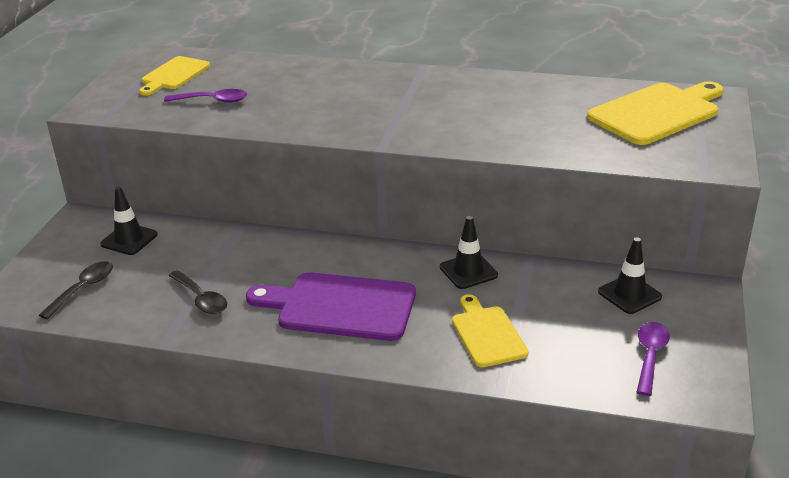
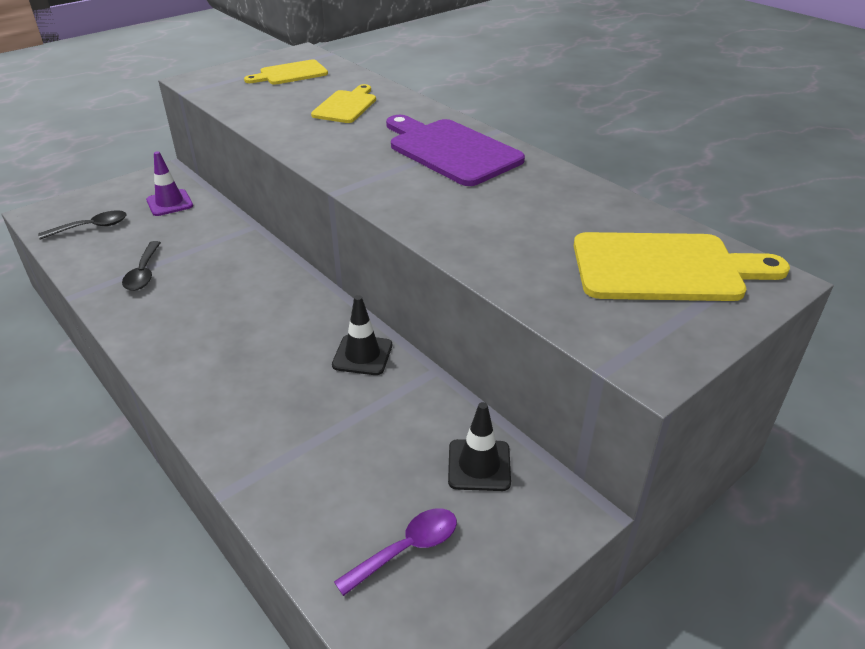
camera: 35 degrees right, 5 degrees up
(129, 239) = (169, 203): black traffic cone -> purple traffic cone
(213, 101) = (282, 103): purple spoon -> none
(340, 306) = (221, 332): purple cutting board -> purple cutting board (451, 150)
(487, 334) = (293, 426): yellow cutting board -> yellow cutting board (346, 106)

